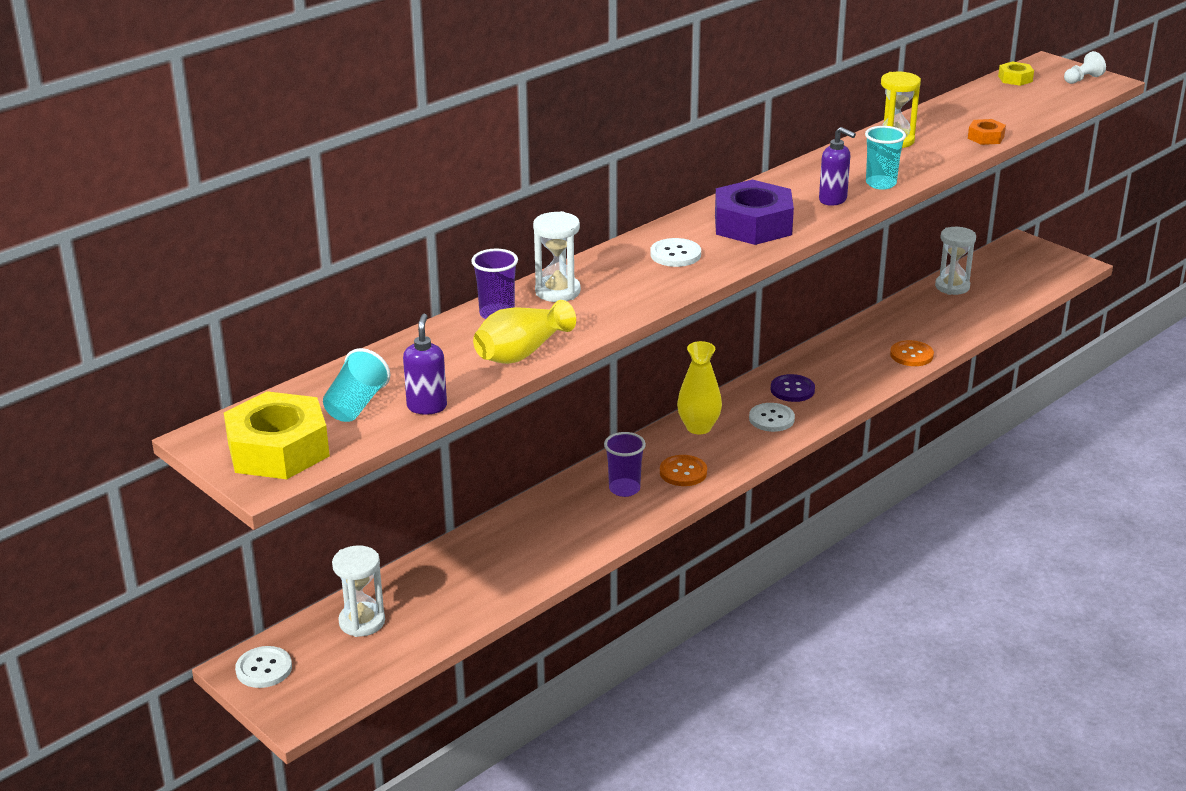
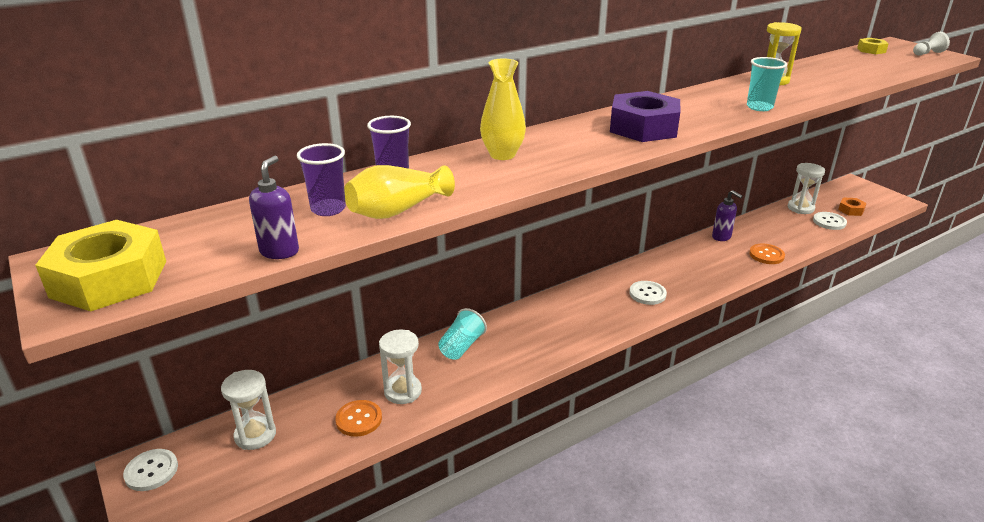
camera: 10 degrees right, 0 degrees up
(356, 405) = (216, 243): turquoise cup -> turquoise cup (461, 346)
(557, 291) = (455, 163): white hourglass -> white hourglass (403, 391)
(624, 489) = (515, 339): purple cup -> purple cup (328, 209)
(675, 254) = (569, 144): white button -> white button (829, 222)
(683, 472) = (566, 330): orange button -> orange button (359, 419)
(698, 427) = (587, 294): yellow vase -> yellow vase (502, 155)
(792, 390) = (667, 272): purple button -> none
(833, 200) = (717, 115): purple soap dispenser -> purple soap dispenser (721, 237)
(985, 137) = (850, 83): orange nut -> orange nut (851, 210)

